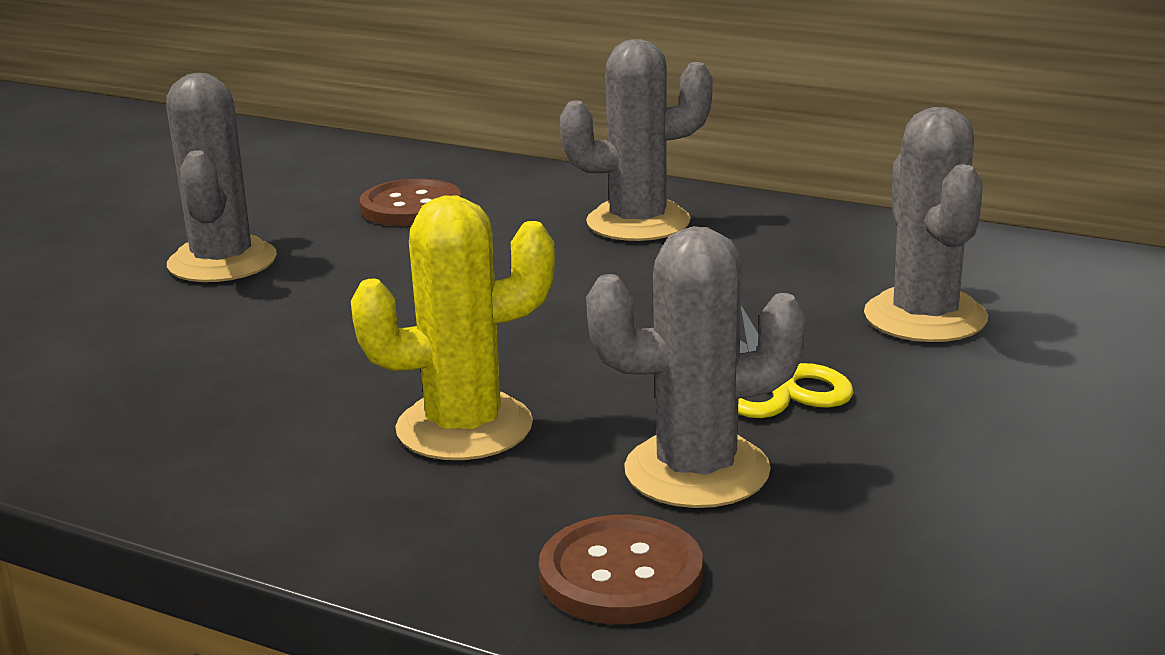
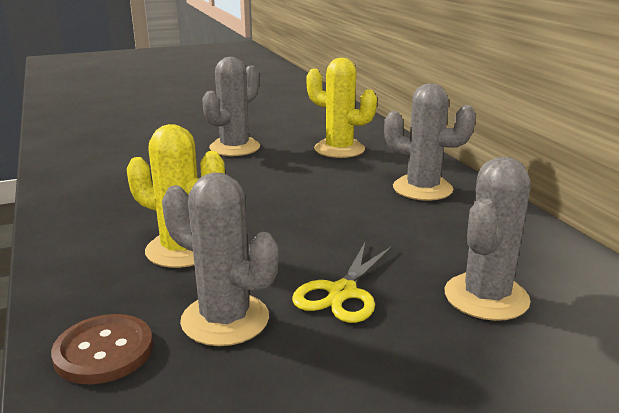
camera: 40 degrees right, 0 degrees up
(411, 207) = (339, 149): brown button -> yellow cactus

